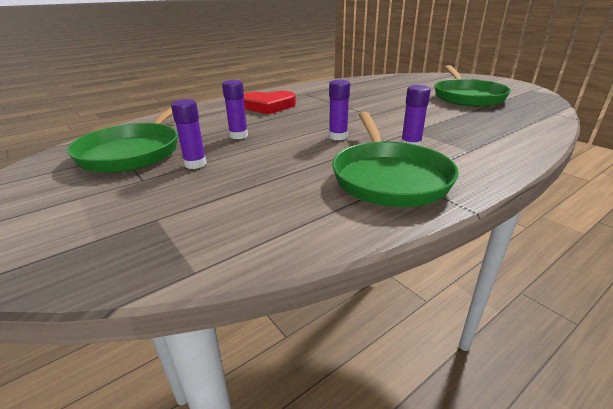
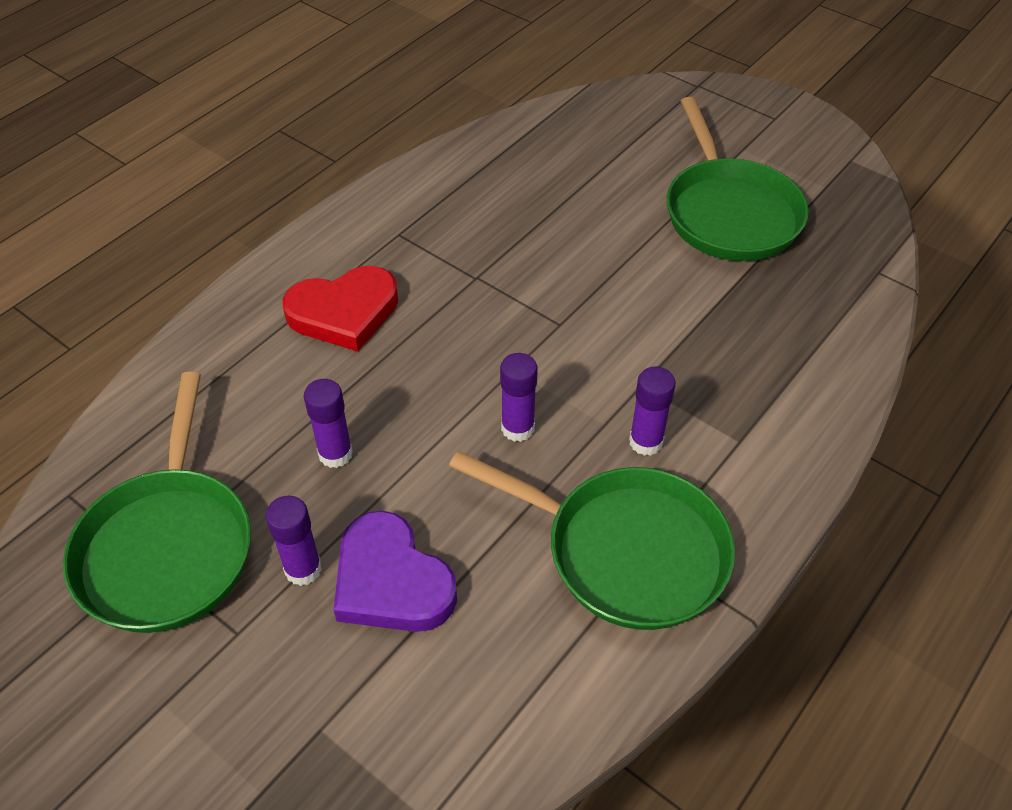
camera: 15 degrees left, 20 degrees up
(240, 172) = (391, 581): none -> purple heart
(388, 177) = (625, 551): green pan -> green pan turned 45 degrees counterclockwise

